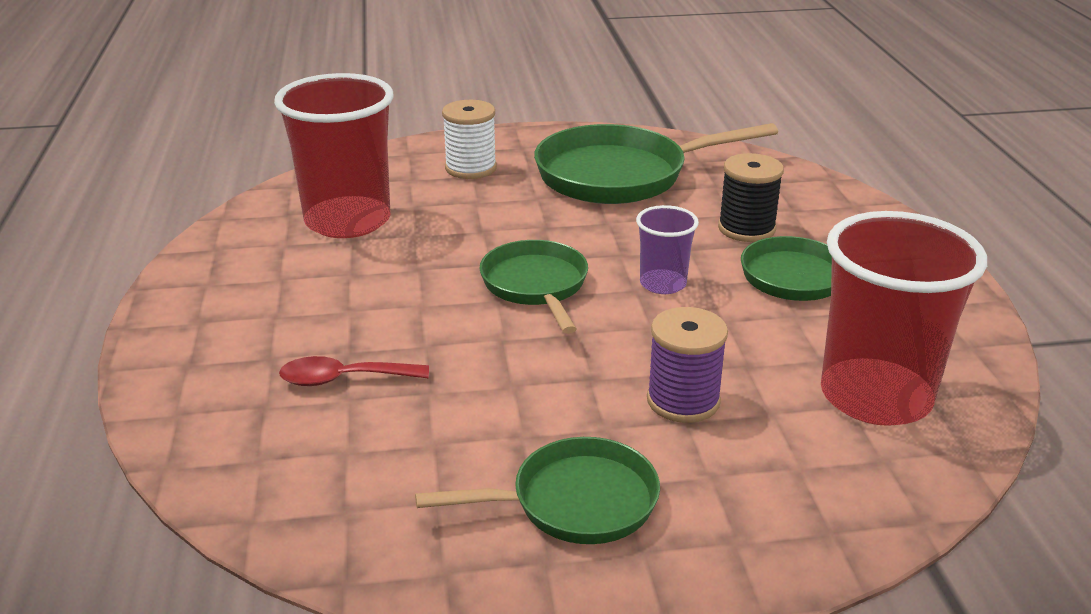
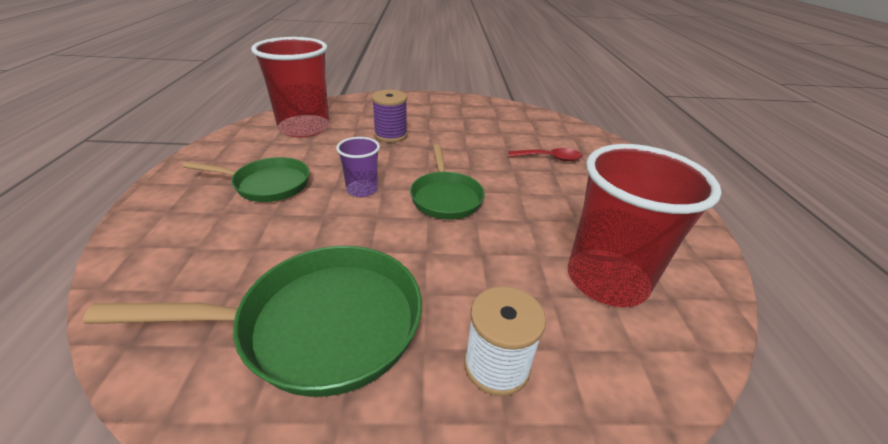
camera: 175 degrees left, 5 degrees up
(575, 502) = (448, 114): green pan -> none
(746, 229) = (260, 229): black spool -> none

